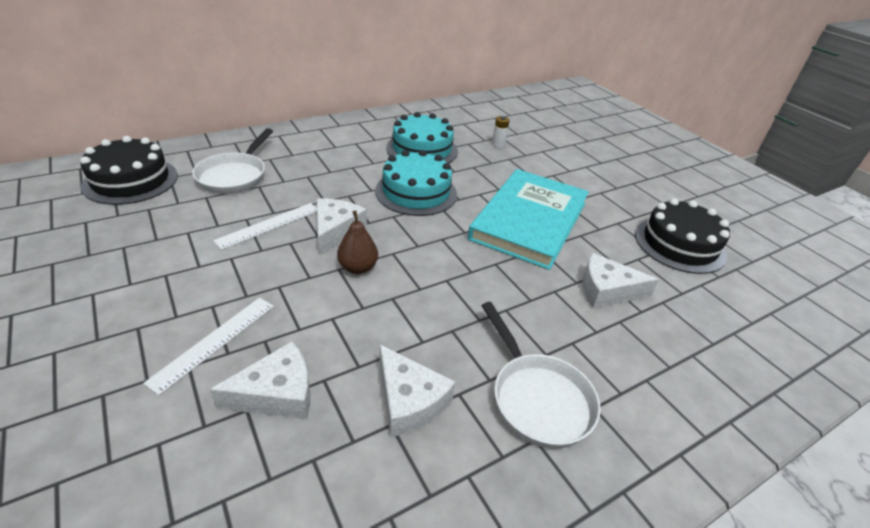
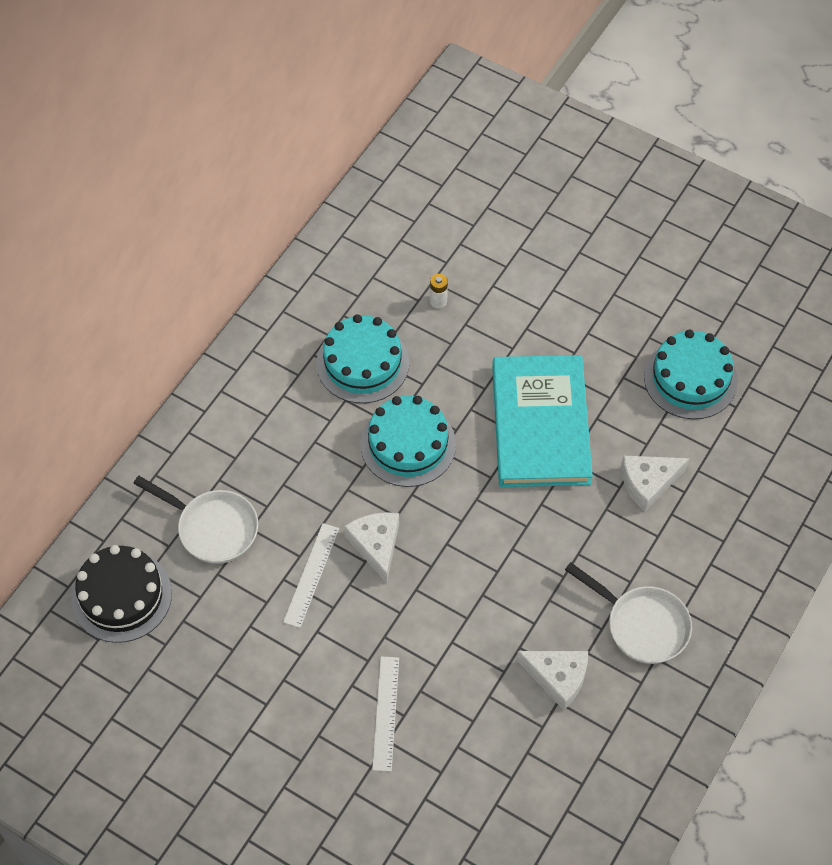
camera: 25 degrees left, 20 degrees up
(235, 176) = (212, 528): white pan -> white pan turned 45 degrees counterclockwise
(277, 394) = (467, 724): white cheese -> none
(358, 268) = (431, 578): brown pear -> none
(679, 244) = (690, 379): black cake -> turquoise cake

